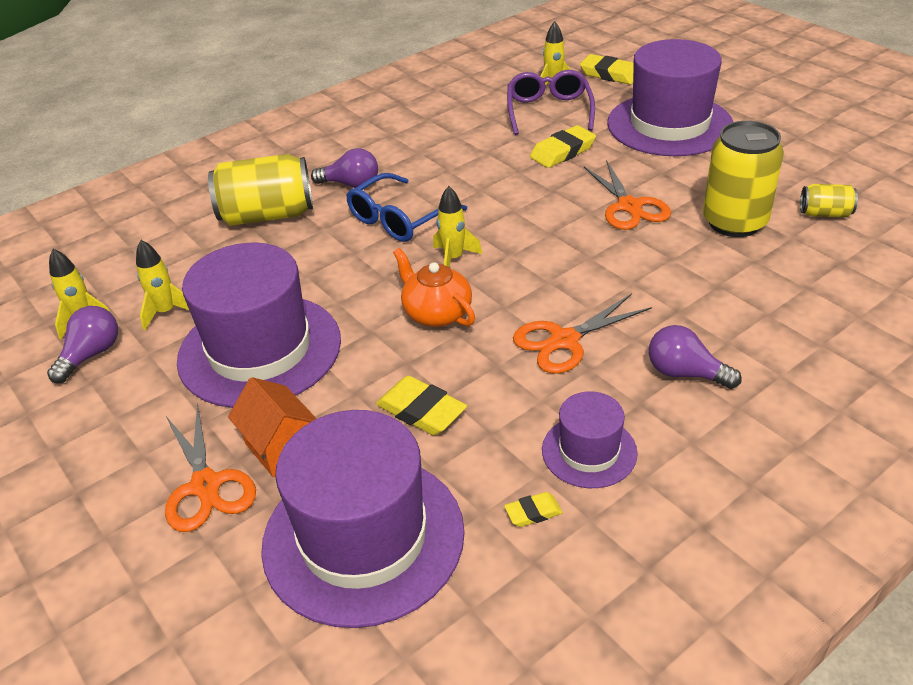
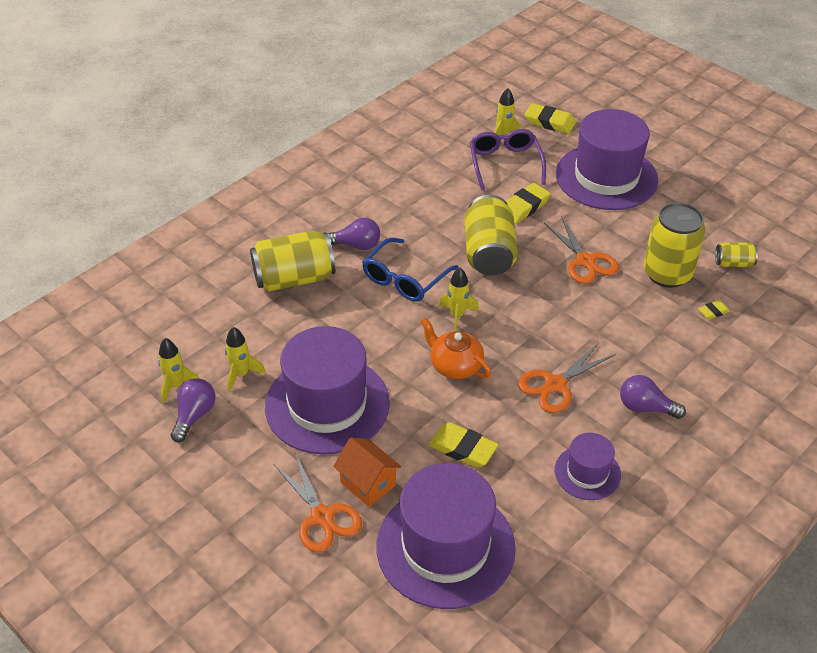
camera: 10 degrees left, 5 degrees up
(509, 196) = (489, 253): none -> yellow can
(533, 512) = (557, 520): yellow eraser -> yellow eraser (713, 312)

